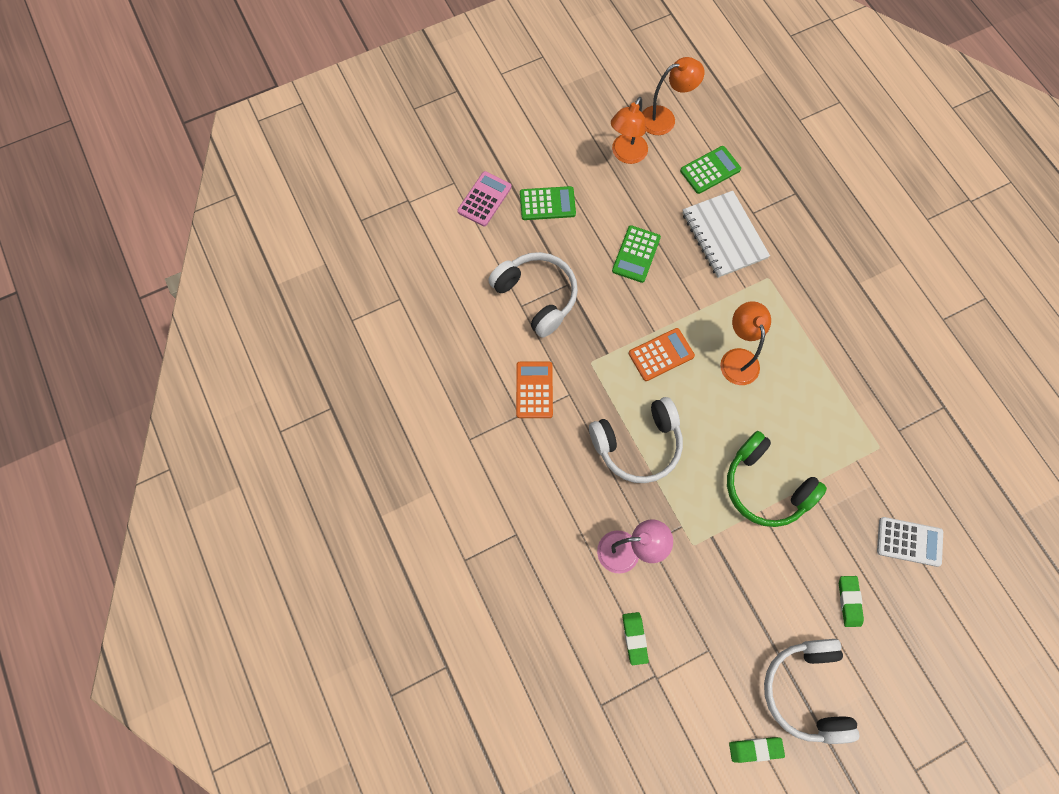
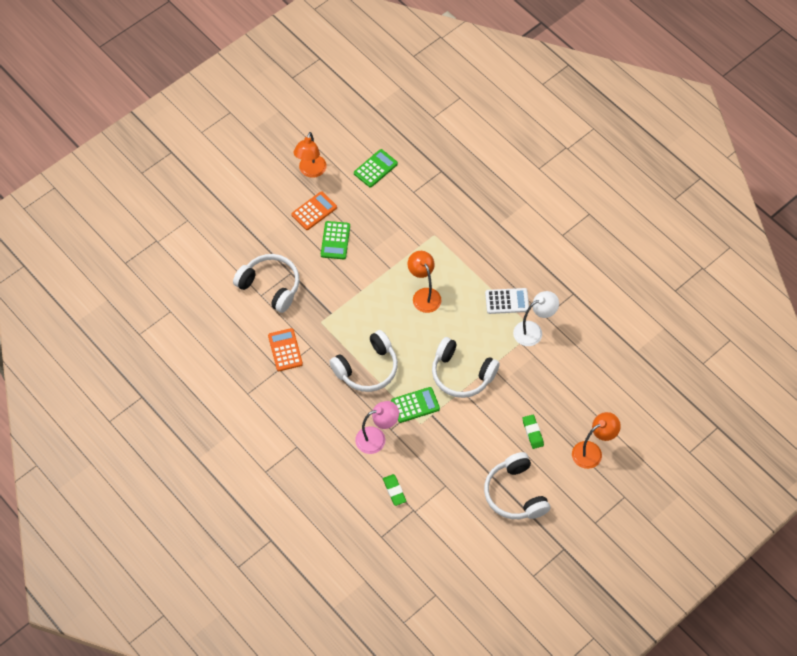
camera: 15 degrees left, 10 degrees down
(484, 199) = (214, 227): pink calculator -> none
(547, 204) = (261, 219): green calculator -> green calculator (415, 405)
(661, 355) = (369, 305): orange calculator -> orange calculator (314, 211)
(665, 118) = (333, 138): orange lamp -> orange lamp (592, 451)
(724, 236) = (396, 213): white notebook -> none
(755, 749) = (489, 536): green eraser -> none
(765, 486) = (461, 374): green headphones -> white headphones
(878, 448) = (533, 331): none -> white lamp
(909, 542) = (565, 386): white calculator -> white calculator (507, 301)

